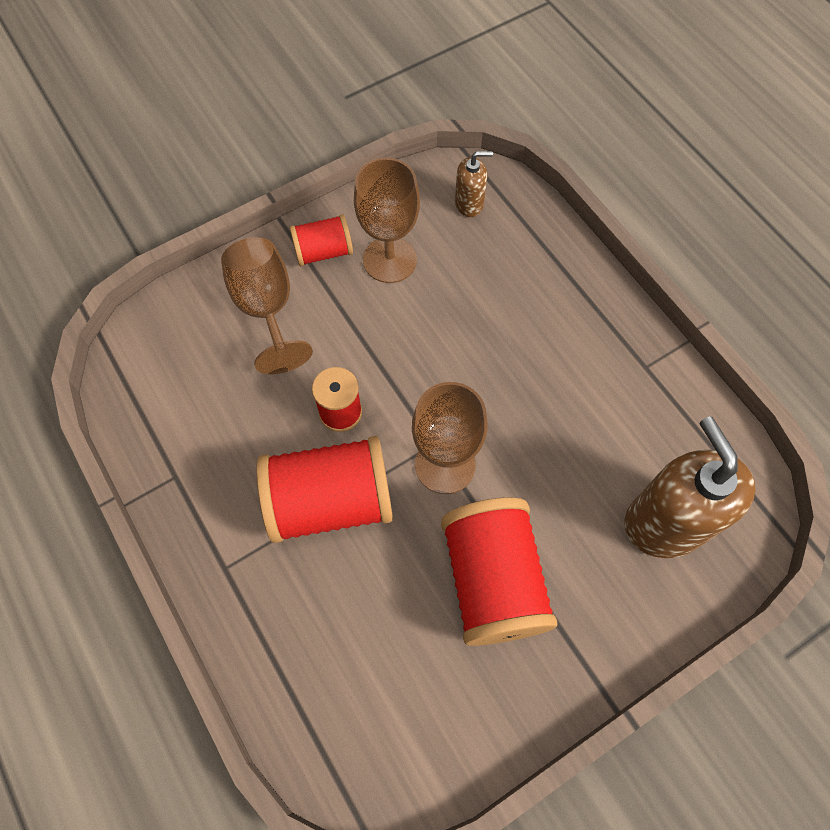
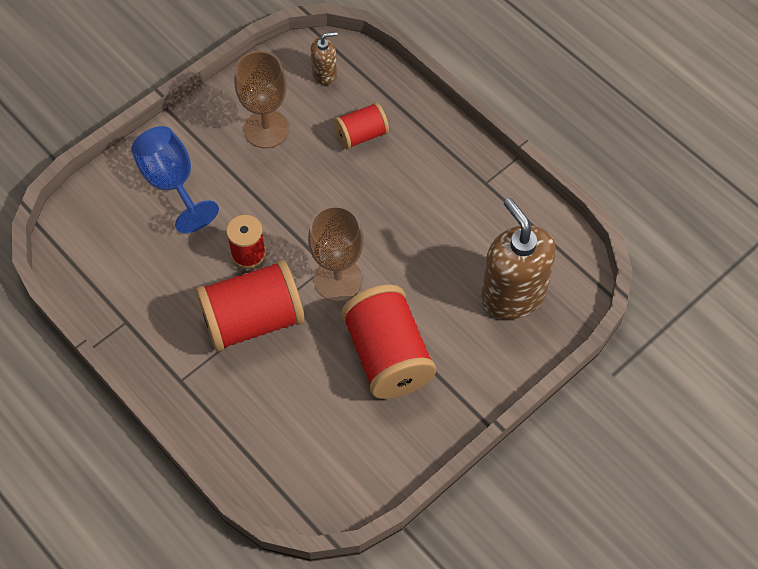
camera: 10 degrees left, 5 degrees down
(267, 308) = (172, 183): brown goblet -> blue goblet
(323, 252) = (210, 131): red spool -> red spool (361, 135)

